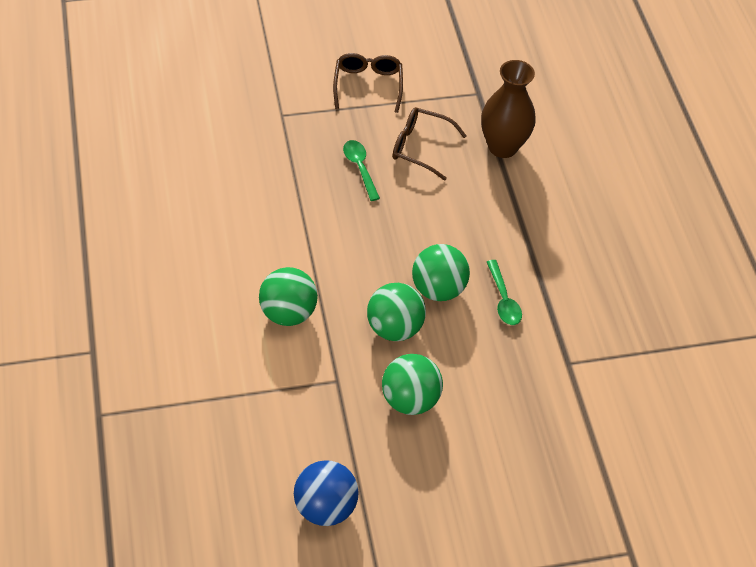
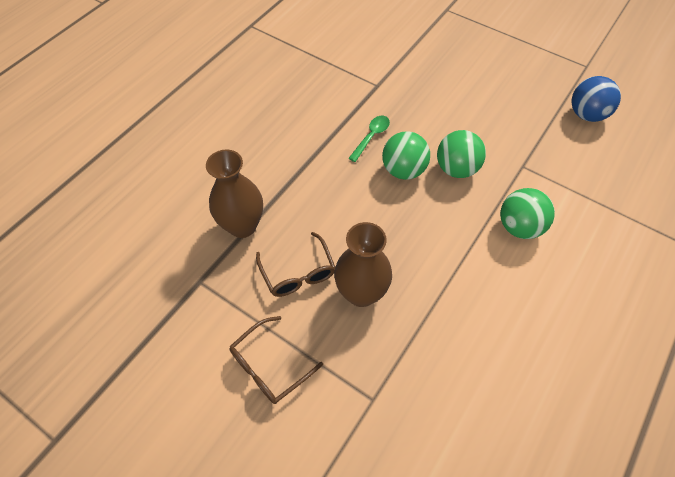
camera: 130 degrees left, 5 degrees up
(360, 168) = (361, 293): green spoon -> brown vase
(410, 399) = (487, 128): green ball -> none

